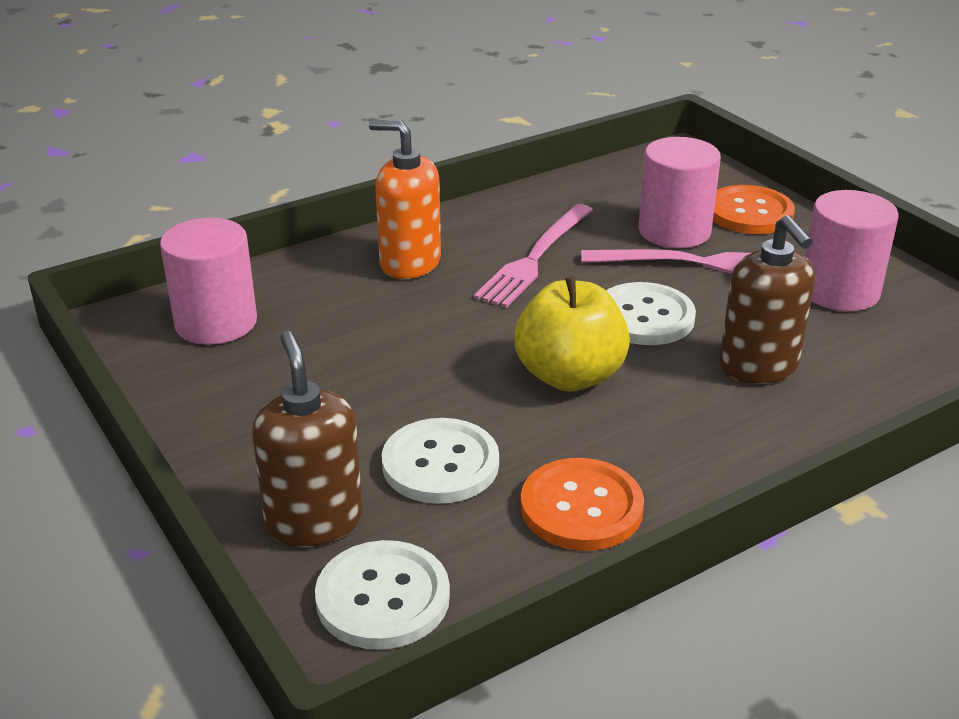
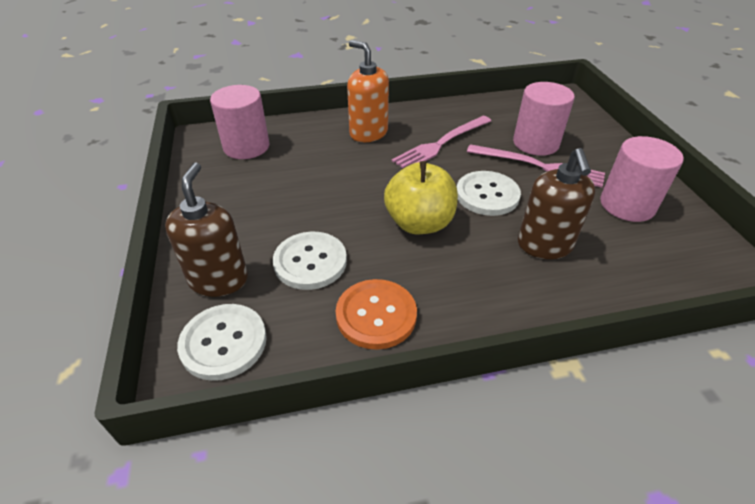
camera: 20 degrees right, 10 degrees up
(749, 213) = (591, 140): orange button -> none

